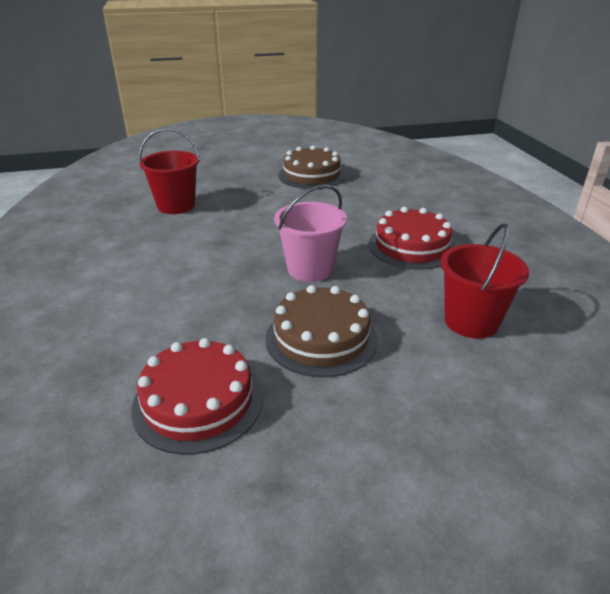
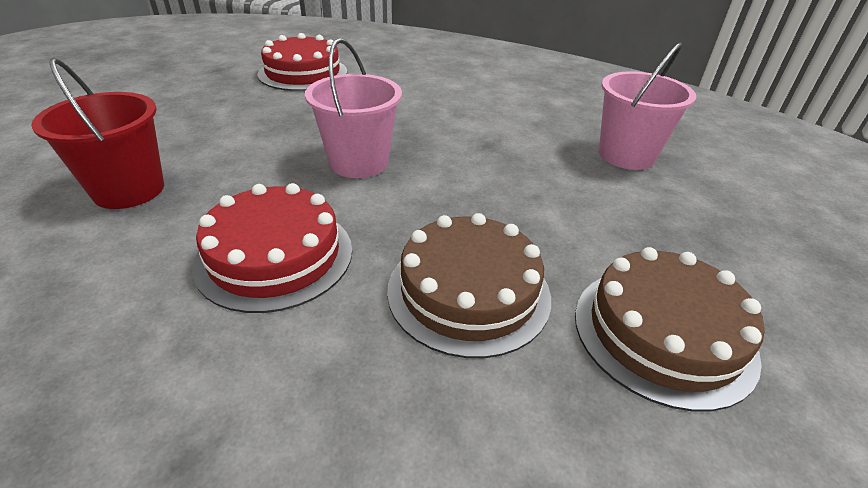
camera: 130 degrees right, 5 degrees up
(176, 206) = (626, 155): red bucket -> pink bucket
(321, 338) = (269, 121): brown cake -> brown cake (468, 292)

